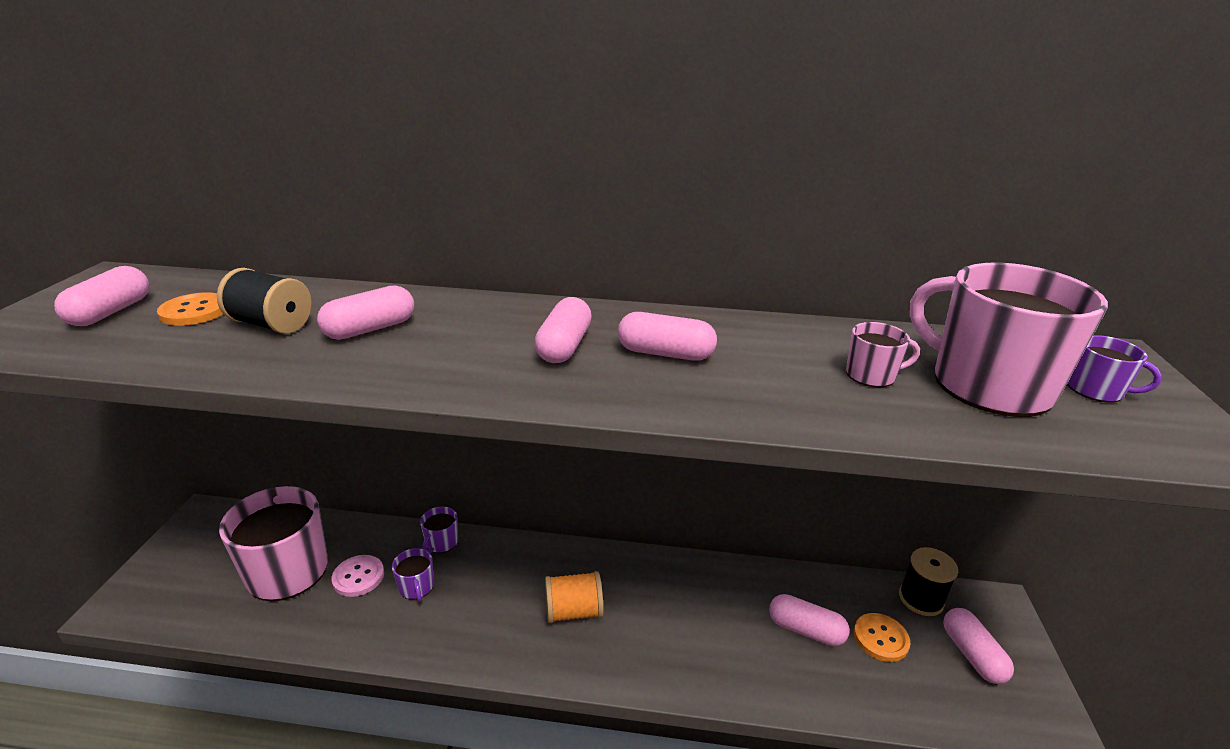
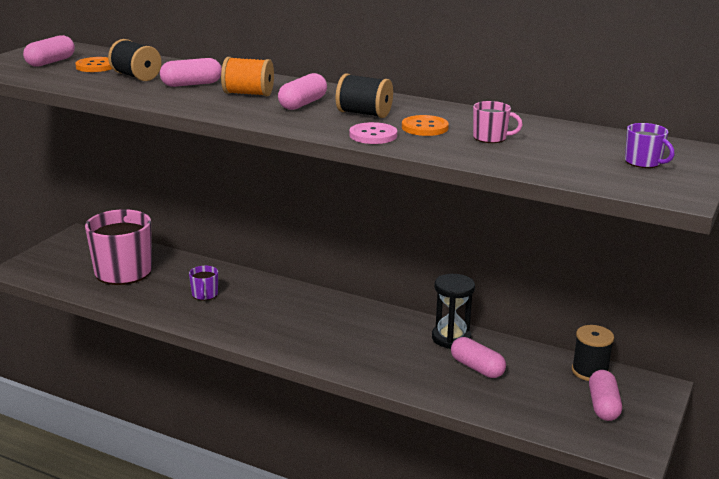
camera: 20 degrees right, 5 degrees down
(358, 577) = (168, 283): pink button -> pink button (373, 135)
(441, 542) = (233, 276): purple mug -> none
(573, 611) = (307, 326): orange spool -> orange spool (248, 94)
(665, 353) = (364, 114): pink capsule -> black spool
(749, 585) = (451, 338): none -> black hourglass
(880, 638) = (534, 383): orange button -> orange button (424, 127)
(988, 385) = (566, 151): pink mug -> none

